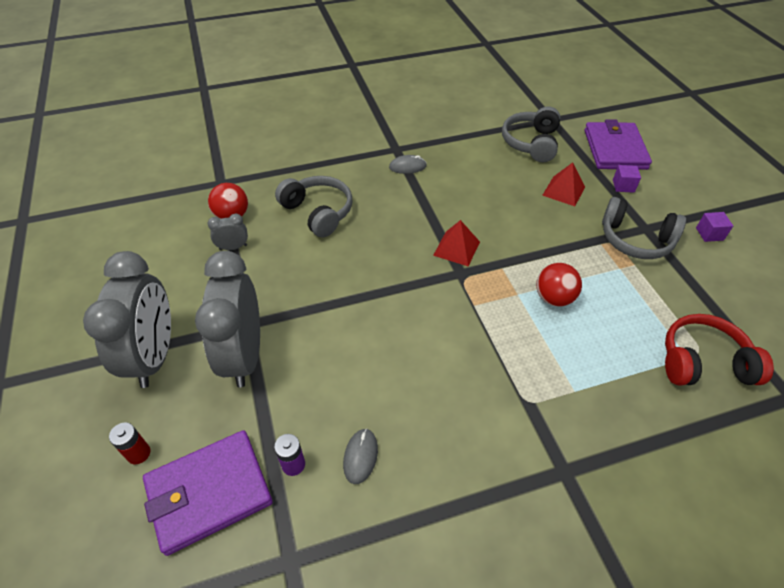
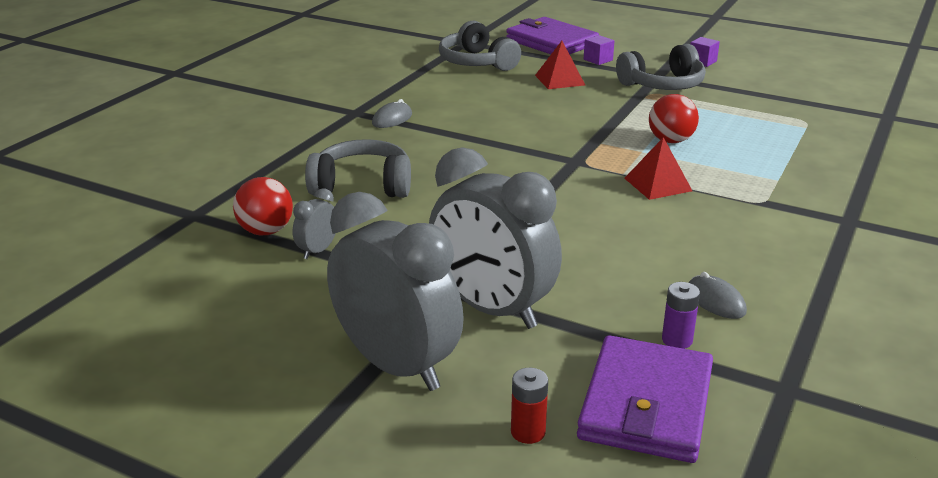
camera: 45 degrees left, 20 degrees down
(456, 248) = (542, 149): red pyramid -> red pyramid (658, 184)
(703, 362) = (818, 125): red headphones -> none

